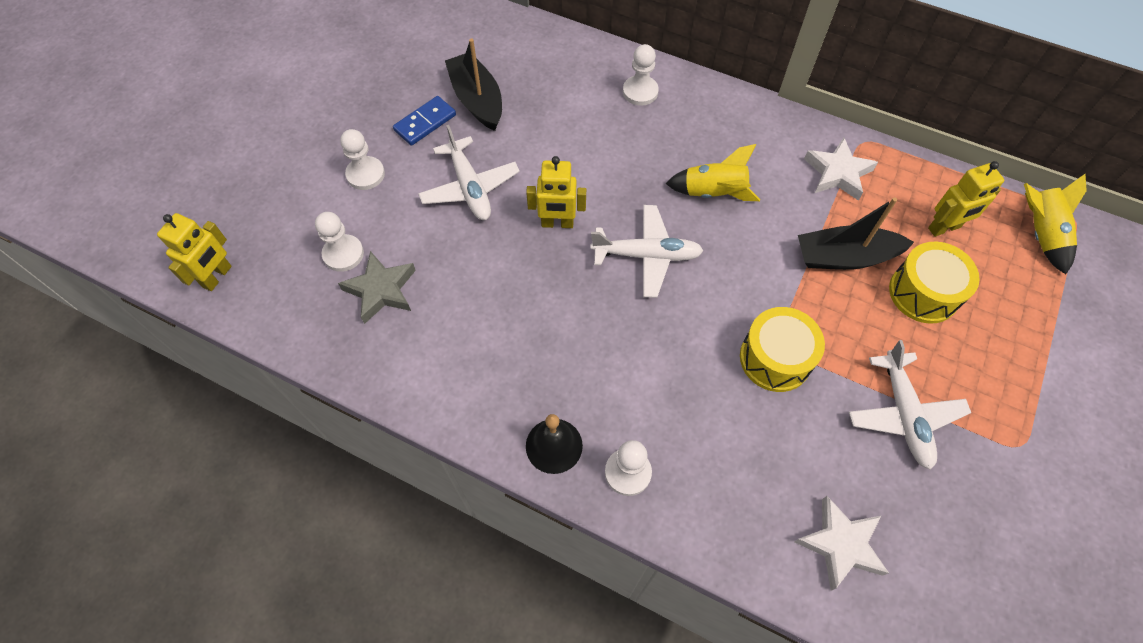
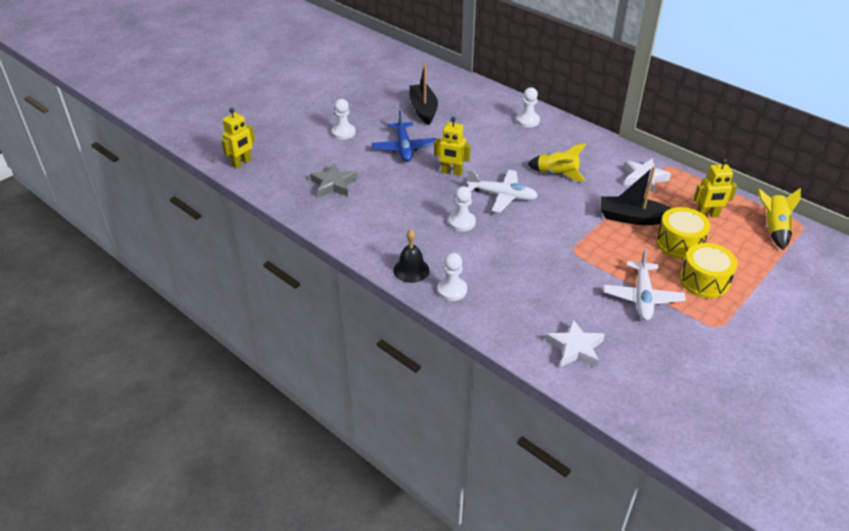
camera: 15 degrees right, 20 degrees down
(343, 254) = (317, 165): white pawn -> white pawn (462, 222)
(425, 122) = (387, 115): blue domino -> none
(470, 187) = (404, 148): white plane -> blue plane
(775, 358) = (567, 256): yellow drum -> yellow drum (704, 281)

